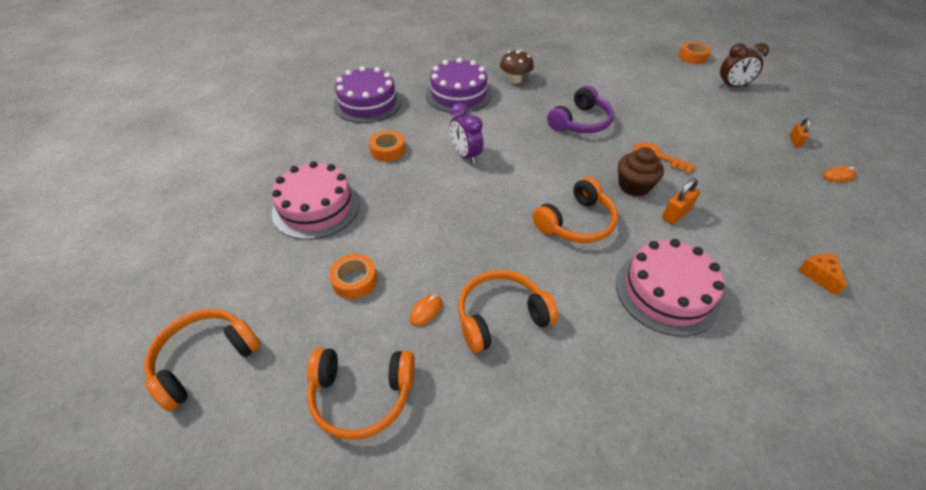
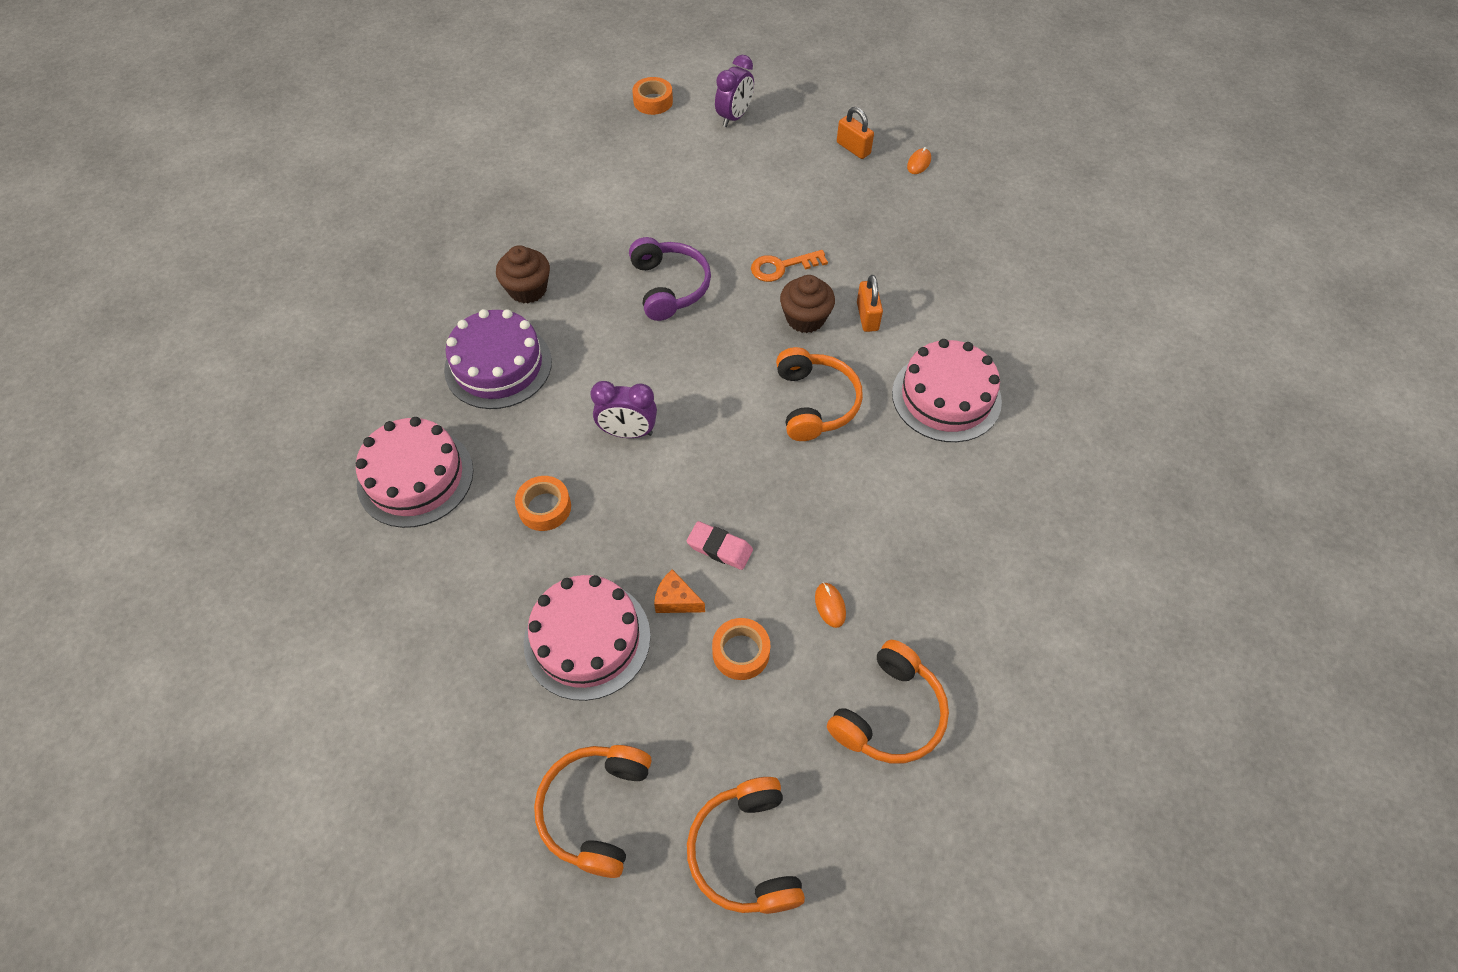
camera: 55 degrees left, 10 degrees up
(367, 103) = (415, 477): purple cake -> pink cake
(423, 232) = (719, 548): none -> pink eraser
(501, 316) = (882, 544): orange headphones -> orange headphones (596, 810)
(515, 80) = (528, 289): brown mushroom -> brown cupcake
(732, 86) = (734, 117): brown clock -> purple clock
(794, 141) = (853, 148): orange padlock -> orange padlock, size x1.50
(818, 275) = (1005, 280): orange cheese -> orange cheese (676, 600)

